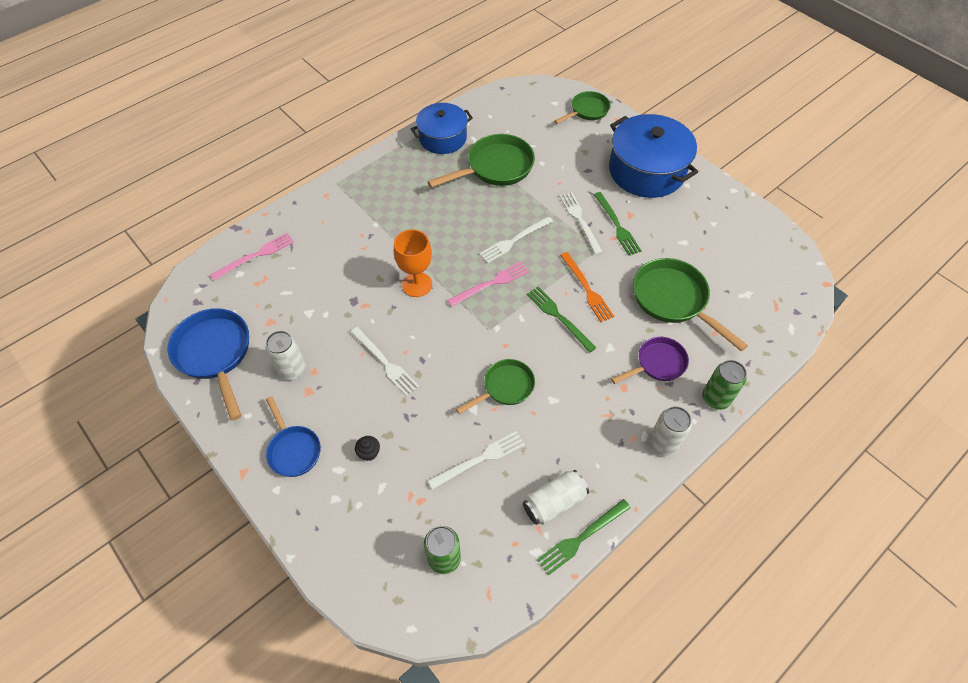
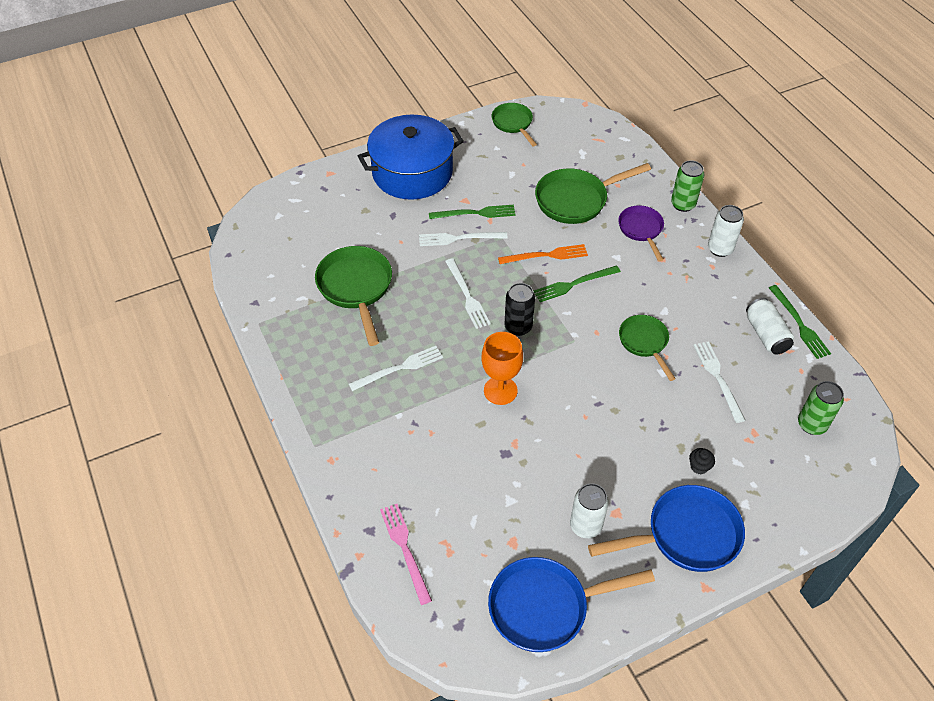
camera: 75 degrees left, 5 degrees down
(293, 450) = (686, 535): blue pan -> blue pan, size x1.61
(385, 362) = (595, 436): white fork -> white fork (399, 368)
(442, 138) = (286, 326): blue pot -> none
(491, 283) = (518, 327): pink fork -> black can
(587, 111) = (305, 193): green pan -> green pan (513, 124)

